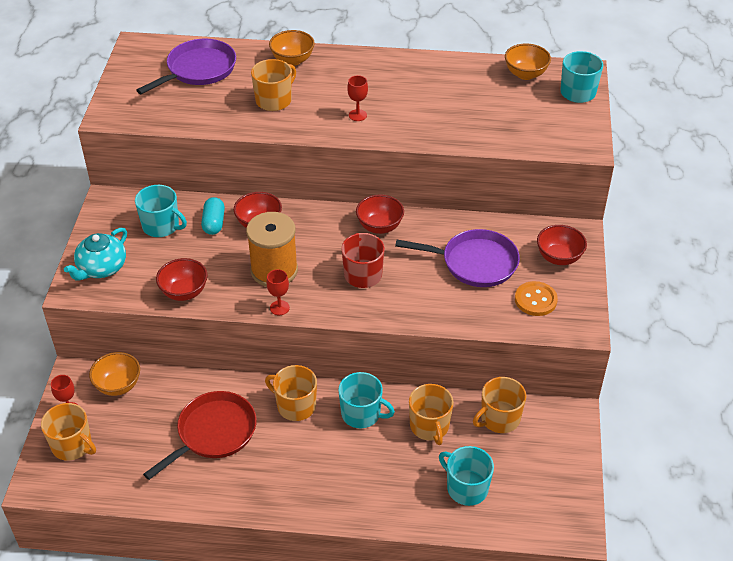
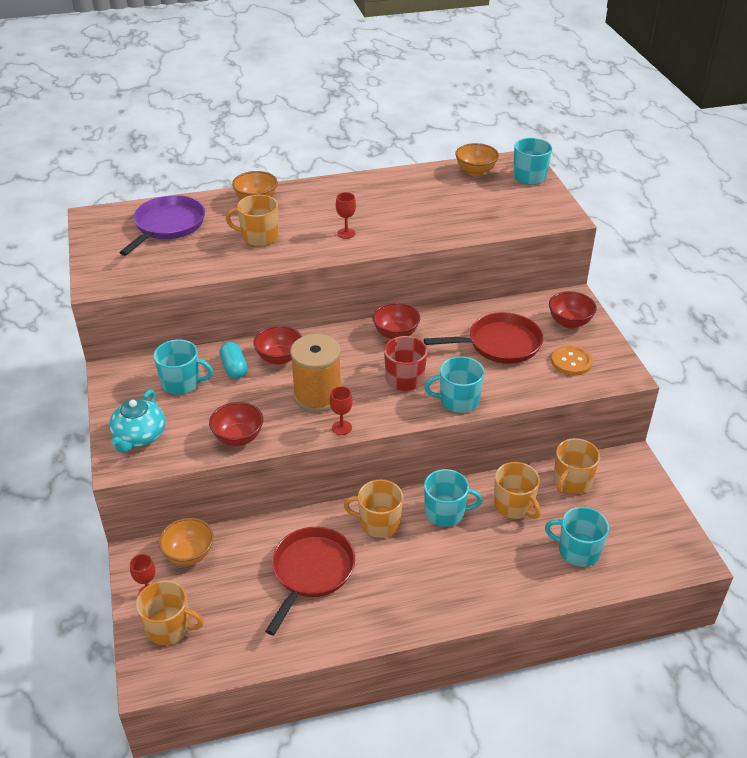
camera: 20 degrees left, 5 degrees down
(274, 100) = (259, 237): orange mug -> orange mug turned 105 degrees counterclockwise
(401, 310) = (458, 400): none -> turquoise mug
(475, 263) = (500, 344): purple pan -> red pan

